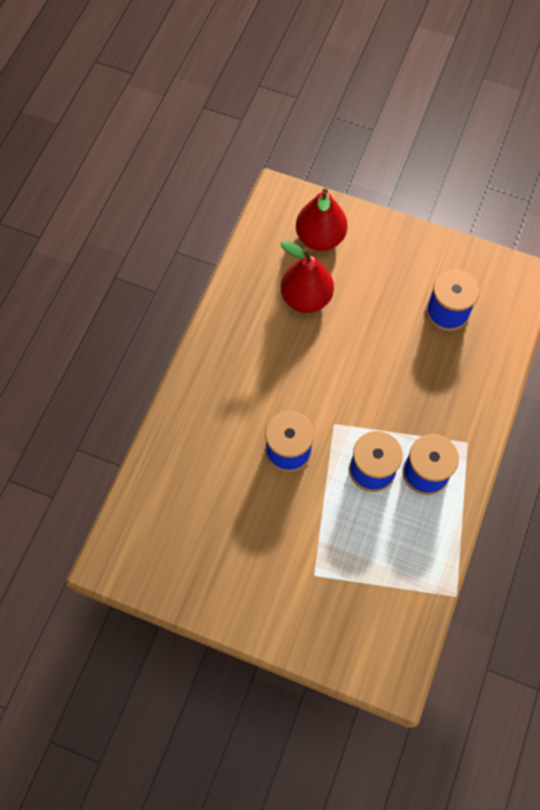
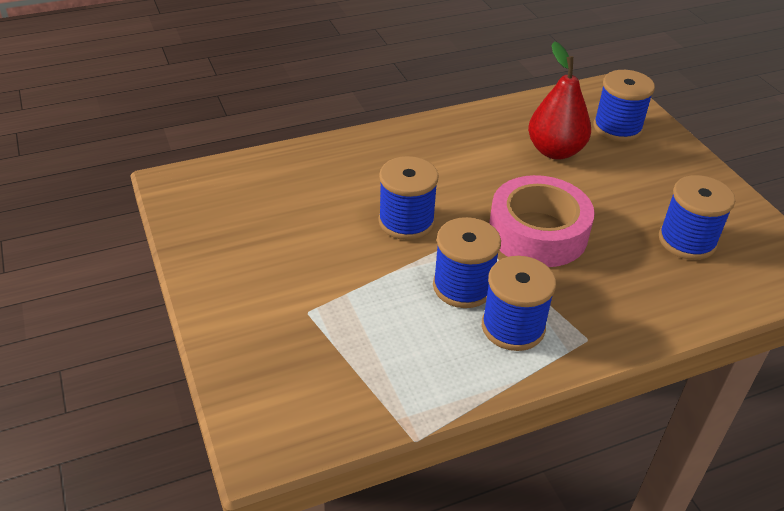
camera: 45 degrees right, 25 degrees down
(320, 238) = (617, 128): red pear -> blue spool
(367, 384) = (538, 232): none -> pink tape

